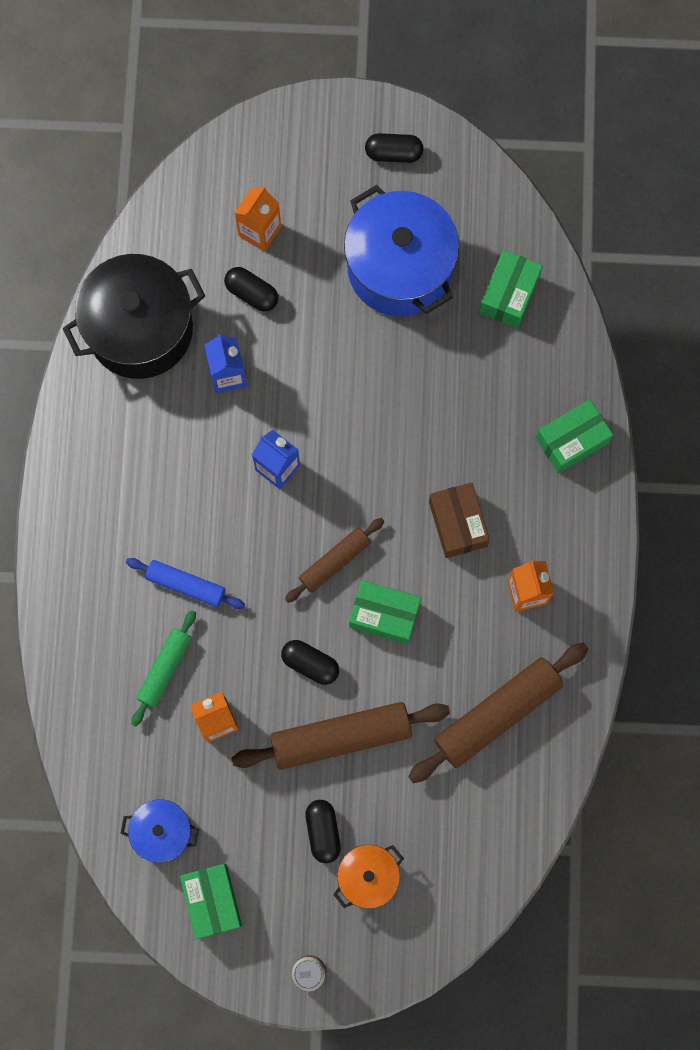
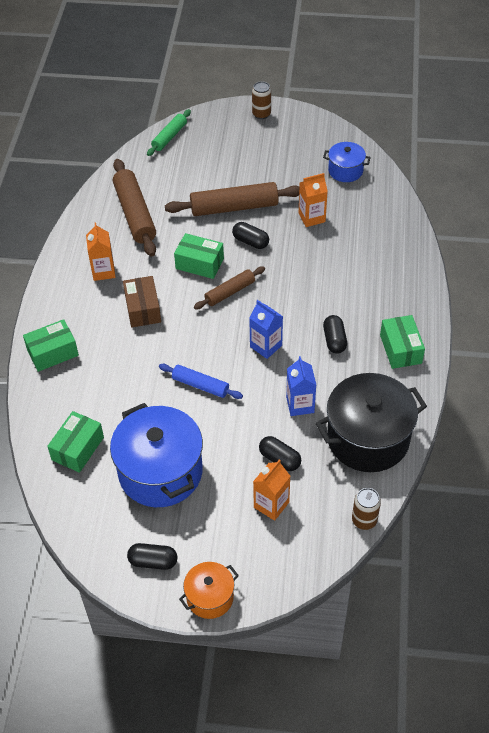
camera: 175 degrees left, 25 degrees down
(148, 217) = (364, 520): none -> brown can
(165, 669) = (345, 243): green rolling pin -> green rolling pin (169, 137)
(186, 585) = (331, 284): blue rolling pin -> blue rolling pin (200, 385)
(212, 901) = (316, 142): green box -> green box (400, 349)
(323, 831) = (249, 167): black capsule -> black capsule (334, 340)
(368, 876) = (224, 149): orange pot -> orange pot (210, 597)
(497, 714) = (135, 214): brown rolling pin -> brown rolling pin turned 75 degrees counterclockwise

